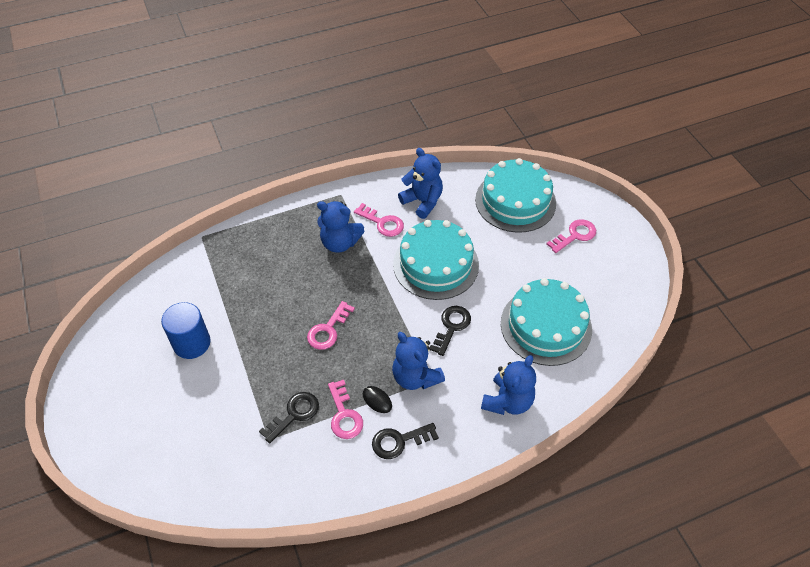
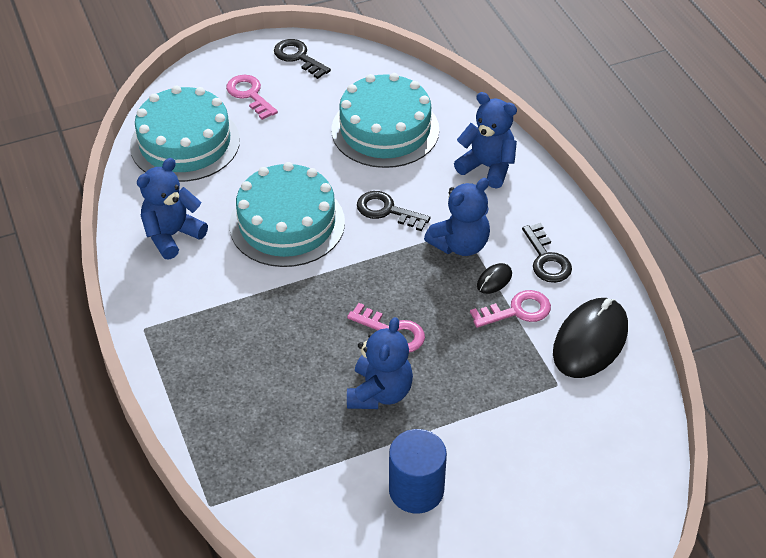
camera: 90 degrees left, 5 degrees down
(294, 414) = (520, 360): black key -> black key (298, 57)
(309, 467) = (590, 341): none -> black mouse
(340, 243) = (240, 325): blue teddy bear -> blue teddy bear (379, 392)
(382, 223) = (207, 278): pink key -> none

